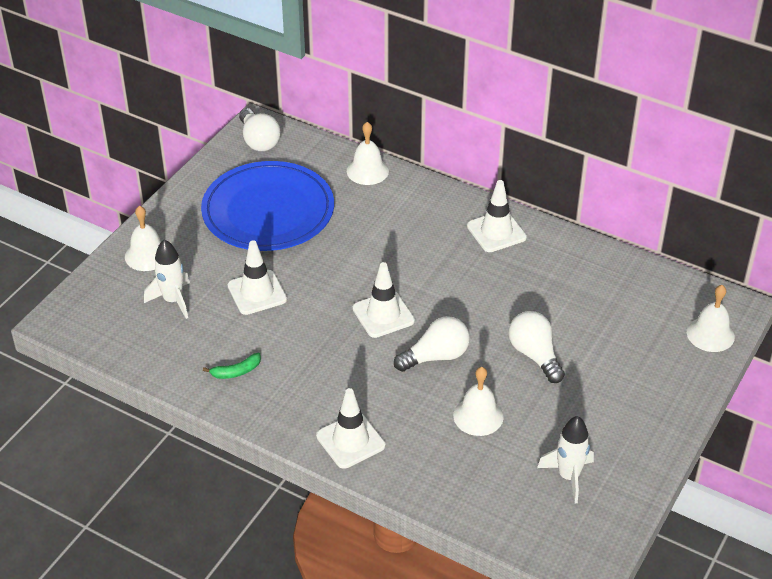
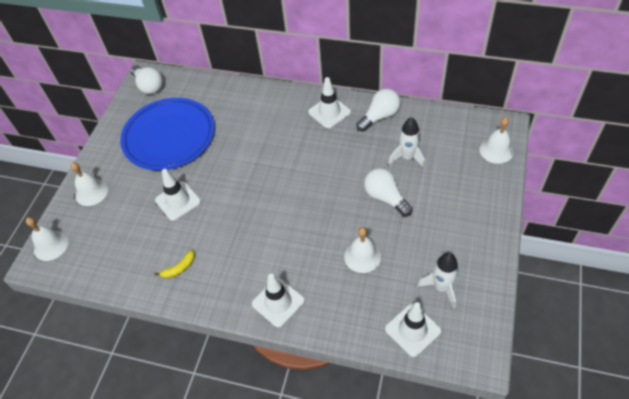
camera: 10 degrees left, 10 degrees up
(173, 301) = (119, 223): white rocket -> white rocket (407, 157)
(236, 371) = (179, 268): green banana -> yellow banana
(367, 171) = (229, 90): white bell -> white bell (51, 245)
(383, 314) = (271, 194): white traffic cone -> white traffic cone (412, 330)
(436, 356) = (318, 217): white light bulb -> white light bulb (380, 116)

